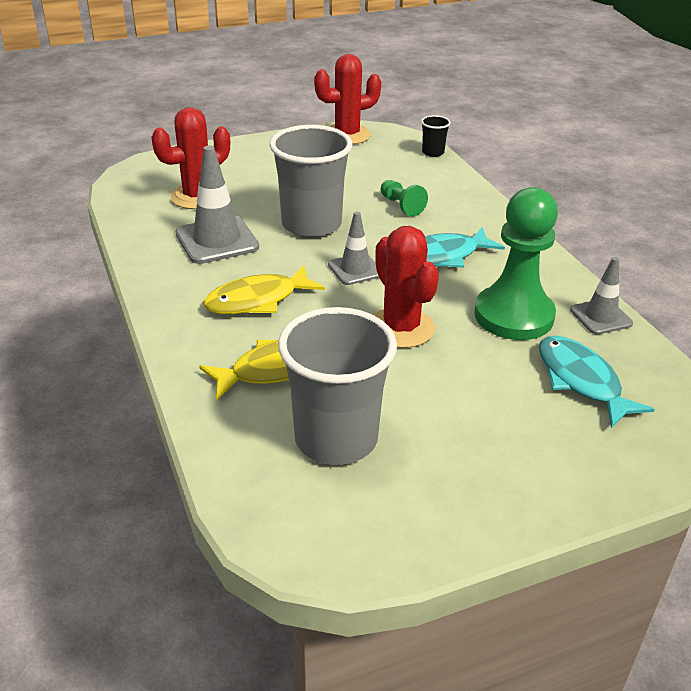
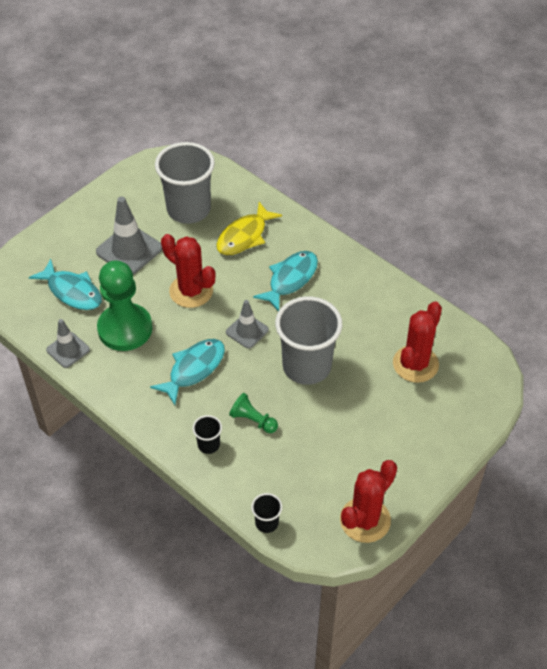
camera: 155 degrees right, 15 degrees up
(217, 240) = (359, 321): grey traffic cone -> grey traffic cone (129, 250)
(257, 300) = (290, 279): yellow fish -> turquoise fish
(459, 203) = (208, 445): none -> black cup

